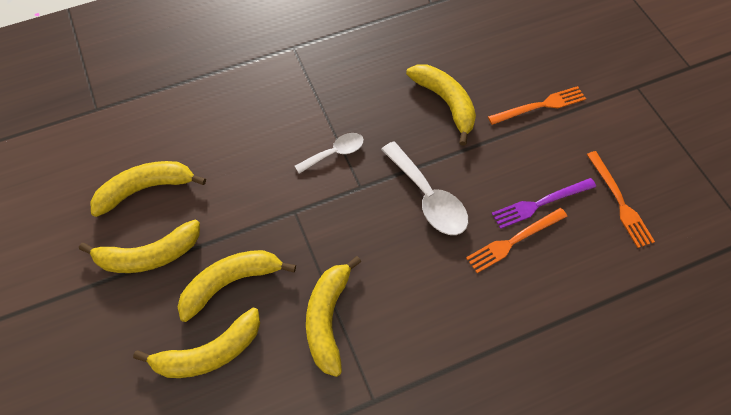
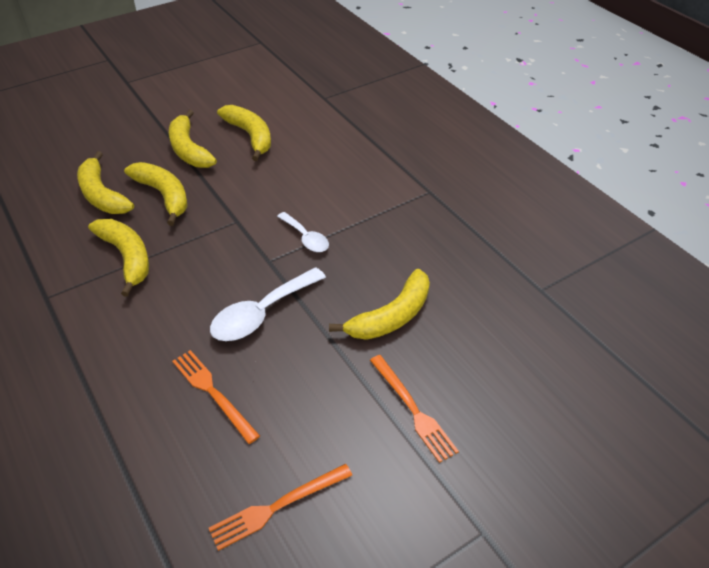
camera: 80 degrees right, 15 degrees down
(328, 319) = (127, 257): yellow banana -> yellow banana turned 60 degrees clockwise
(540, 203) = (265, 416): purple fork -> none

